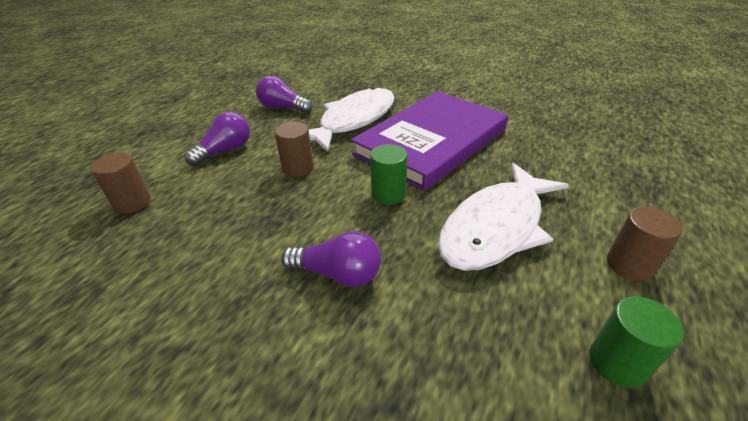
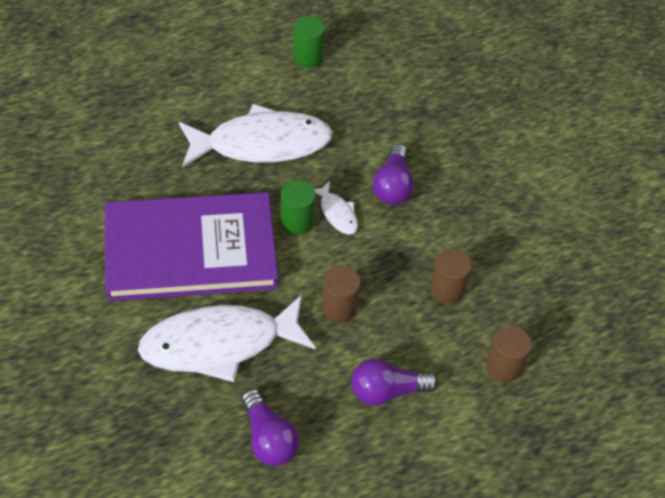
camera: 145 degrees left, 15 degrees up
(338, 274) = (392, 186): purple light bulb -> purple light bulb turned 135 degrees counterclockwise
(364, 218) = (337, 213): none -> white fish
(629, 265) = (226, 74): brown cylinder -> brown cylinder (446, 290)

